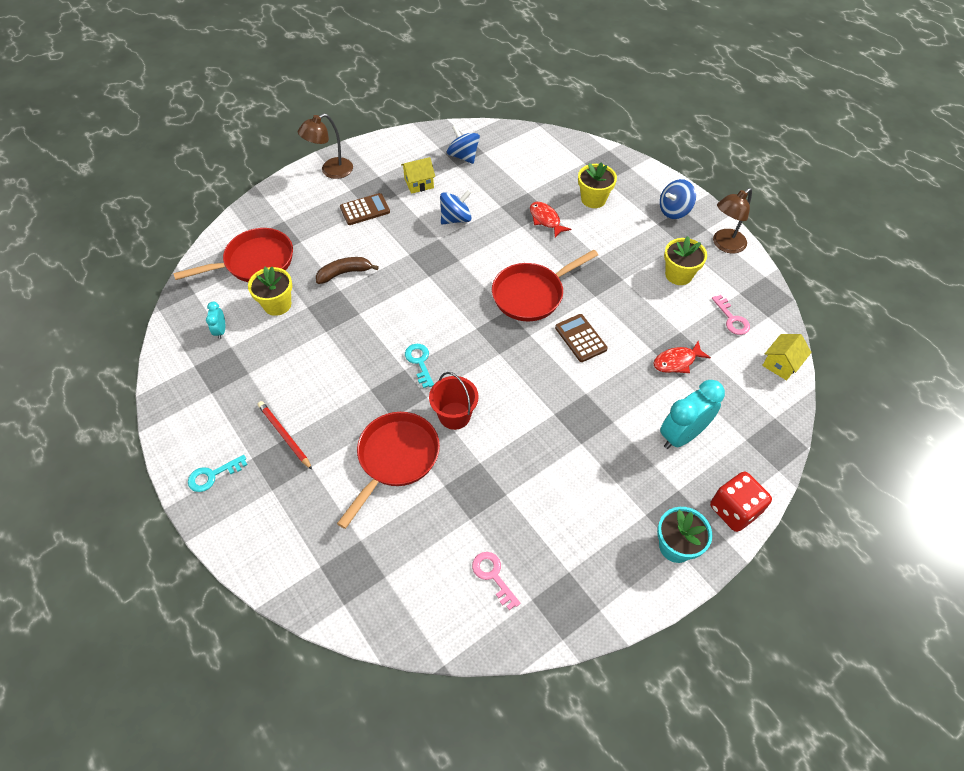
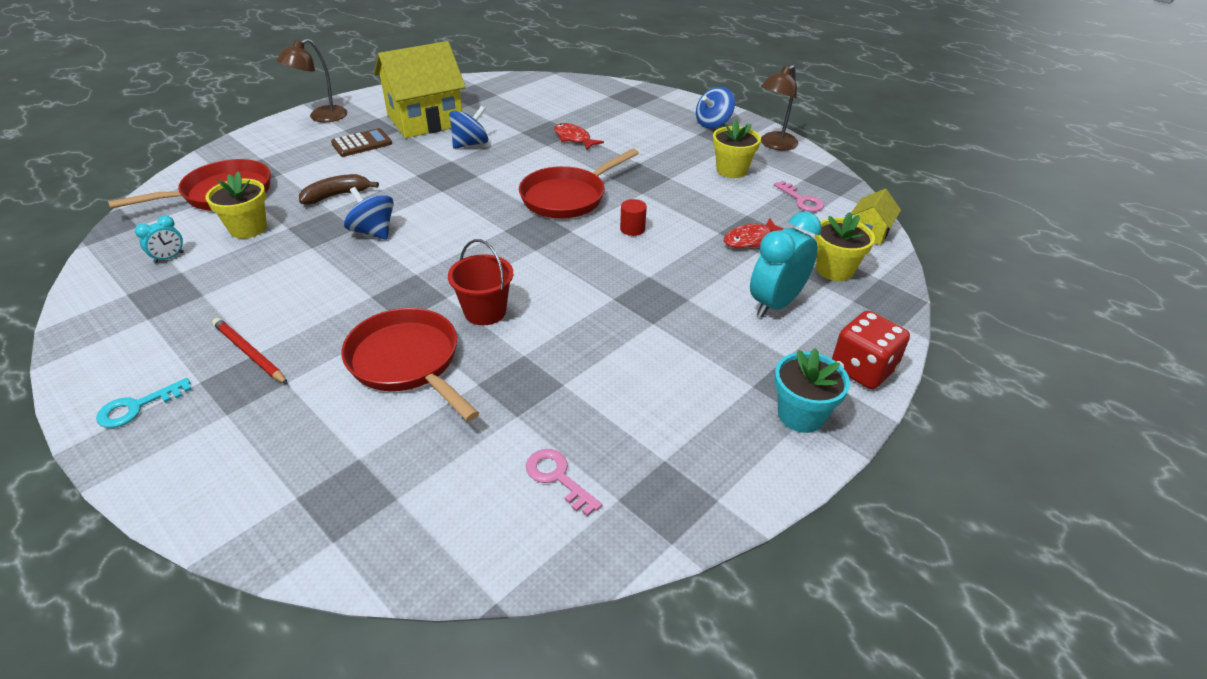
camera: 10 degrees left, 15 degrees down
(221, 331) = (169, 258): turquoise clock -> turquoise clock turned 120 degrees counterclockwise
(395, 458) = (408, 362): red pan -> red pan turned 60 degrees counterclockwise
(419, 183) = (425, 120): yellow house -> yellow house, size x2.21
(419, 362) = (435, 265): turquoise key -> none
(463, 156) = (474, 98): blue spinning top -> blue spinning top (373, 232)
(580, 338) = (632, 229): brown calculator -> red cylinder
(593, 199) = (623, 121): yellow flower pot -> yellow flower pot (834, 270)

